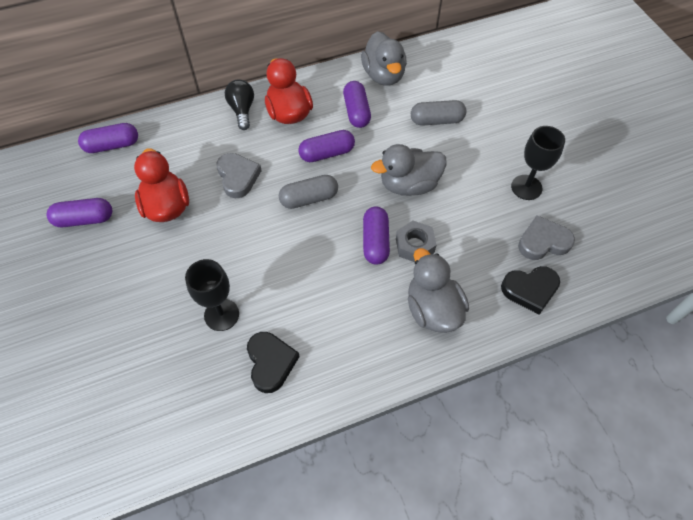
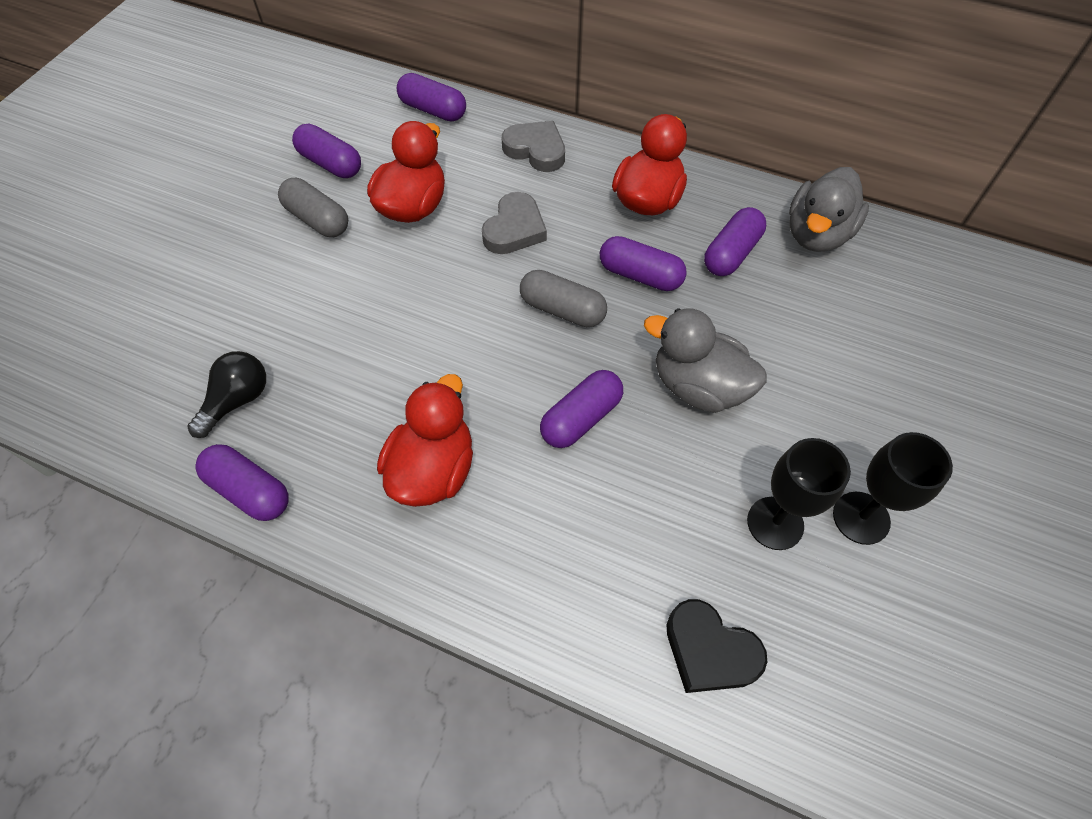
camera: 45 degrees right, 0 degrees up
(221, 315) = (338, 357): black goblet -> black goblet (775, 523)
(242, 110) = (599, 162): black light bulb -> black light bulb (237, 401)
(256, 417) = (249, 491): none -> purple capsule
(270, 362) = (325, 449): black heart -> none
(336, 323) = (433, 469): none -> red duck
(414, 245) = (622, 463): grey nut -> none
(432, 309) = (557, 555): grey duck -> none
(436, 120) = (827, 337): grey capsule -> grey capsule (317, 220)
(543, 242) = (802, 607): grey heart -> grey heart (536, 150)

